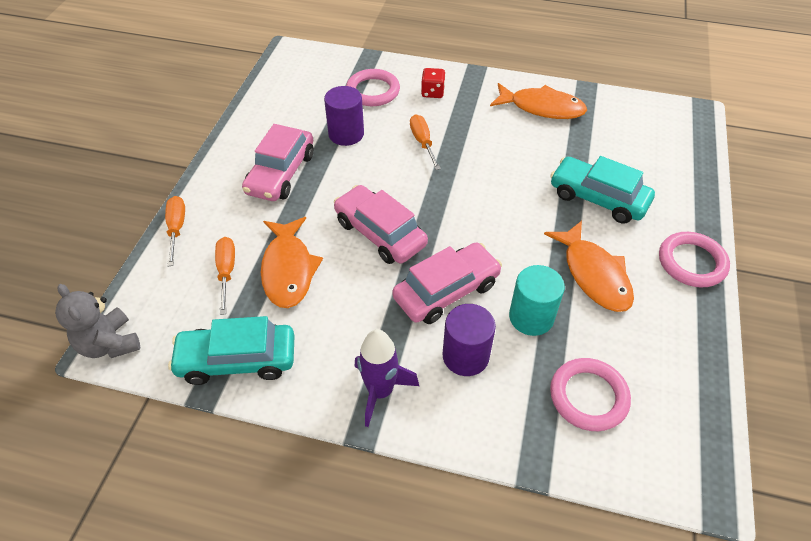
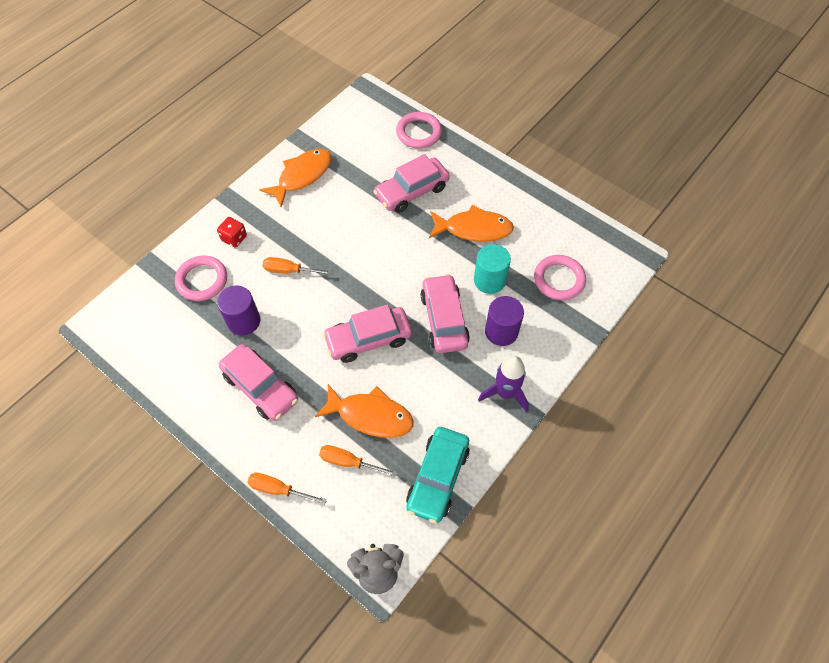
camera: 65 degrees left, 10 degrees up
(598, 198) = (412, 191): turquoise car -> pink car
(691, 262) = (491, 173): pink ring -> pink ring (419, 133)

